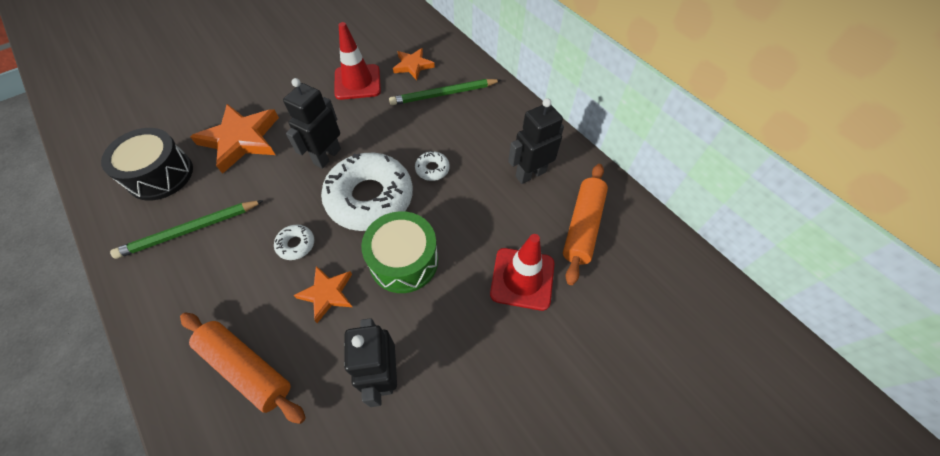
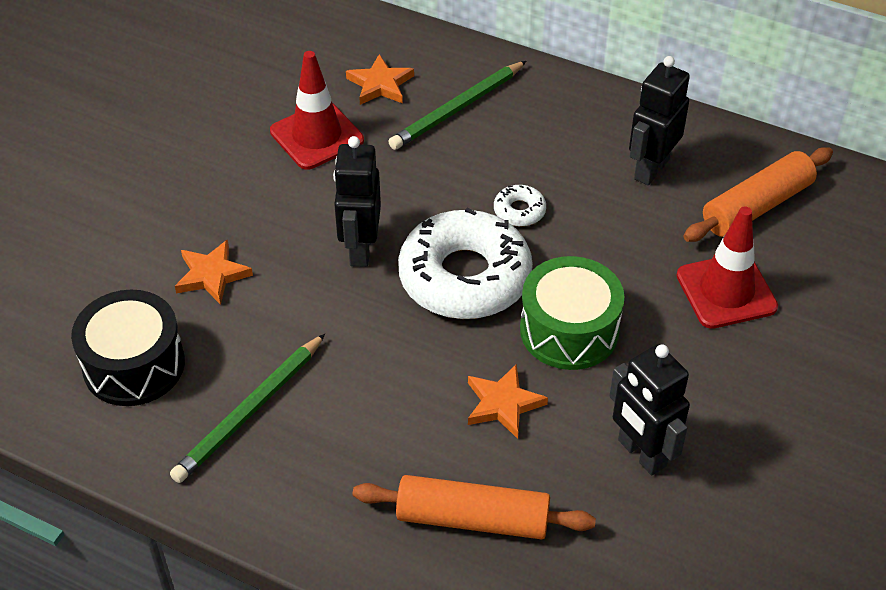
camera: 25 degrees left, 10 degrees down
(241, 139) = (212, 275): orange star -> orange star, size x0.57
(296, 244) = (413, 368): white donut -> none
(582, 226) = (756, 206): orange rolling pin -> orange rolling pin turned 60 degrees clockwise

